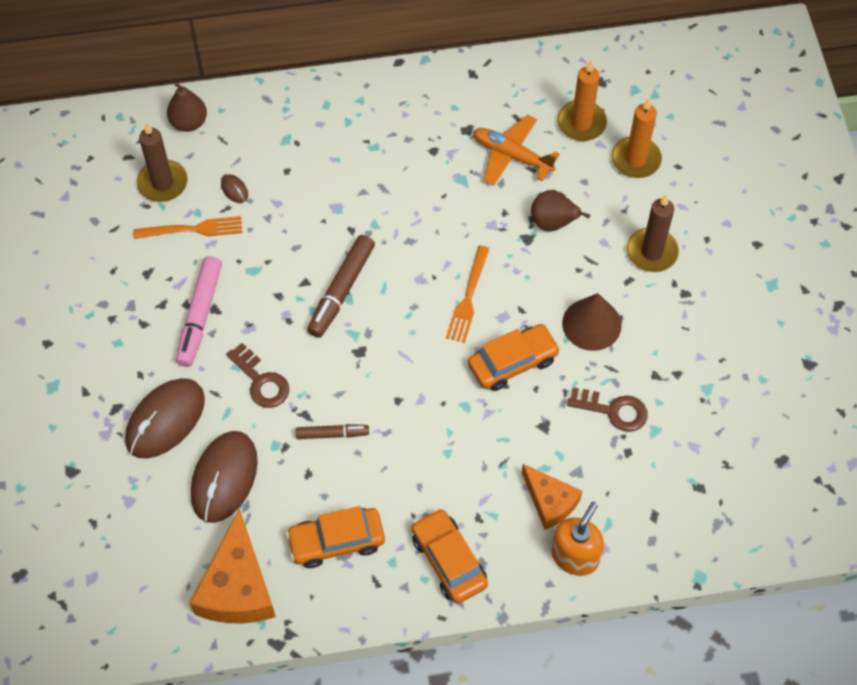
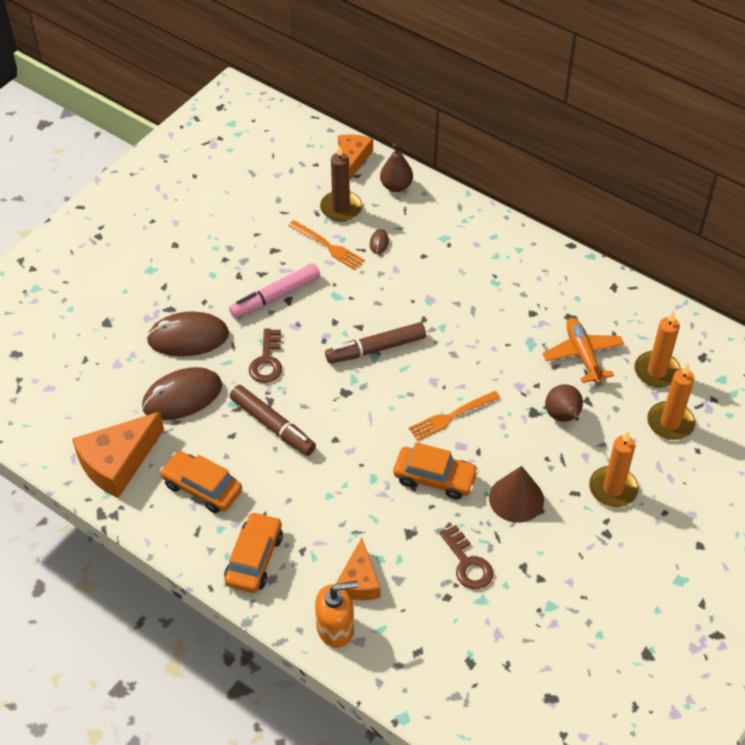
camera: 45 degrees right, 10 degrees down
(119, 125) = (353, 158): none -> orange cheese
(332, 434) = (272, 425): brown marker -> brown marker, size x1.70
(652, 252) = (613, 488): brown candle -> orange candle

